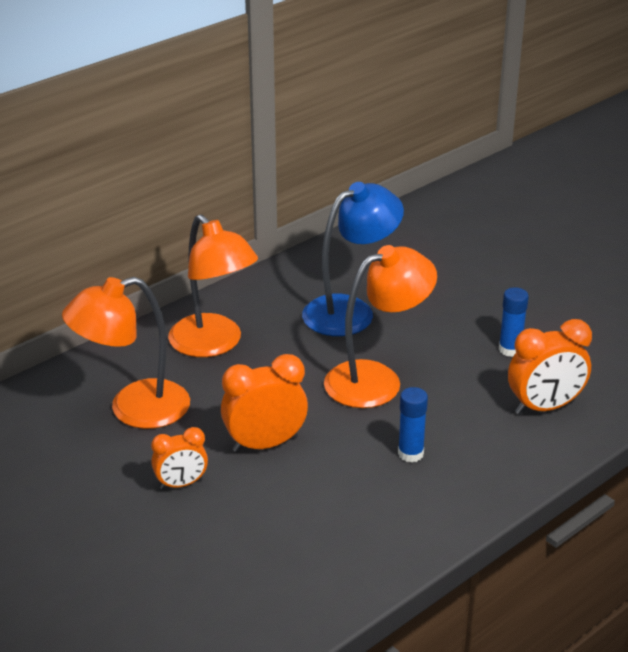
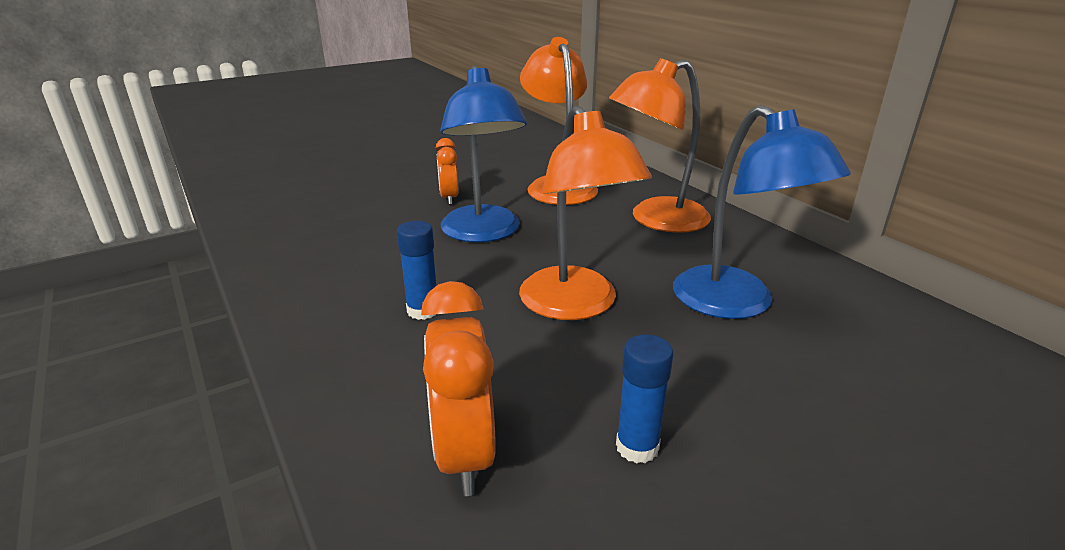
camera: 100 degrees right, 5 degrees down
(265, 444) = (483, 233): orange clock -> blue lamp

